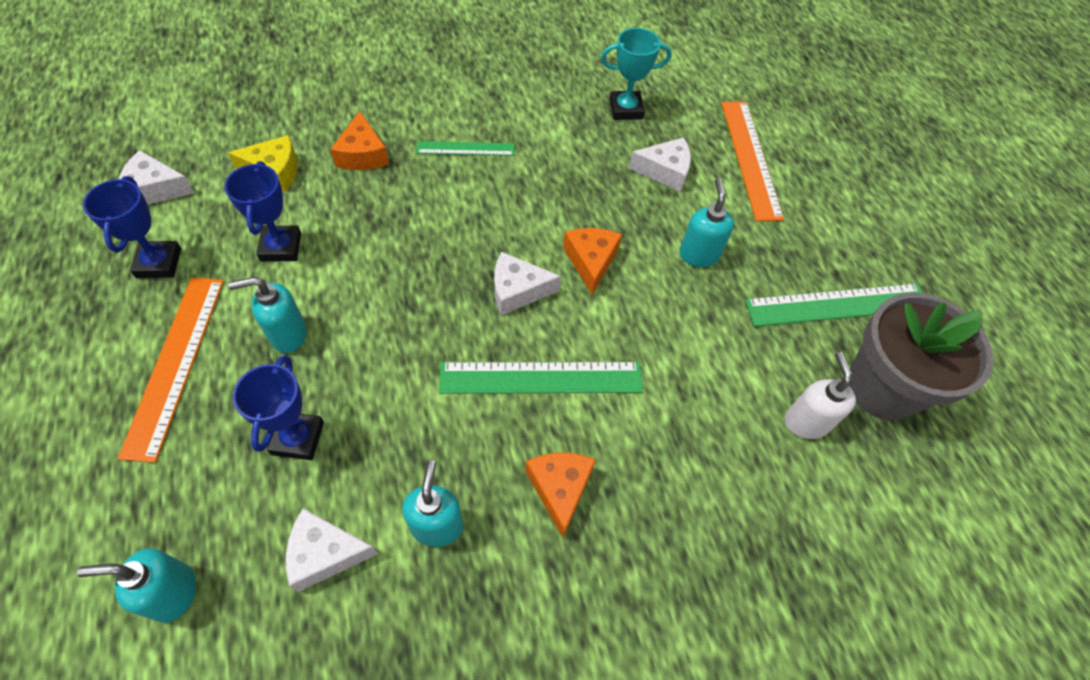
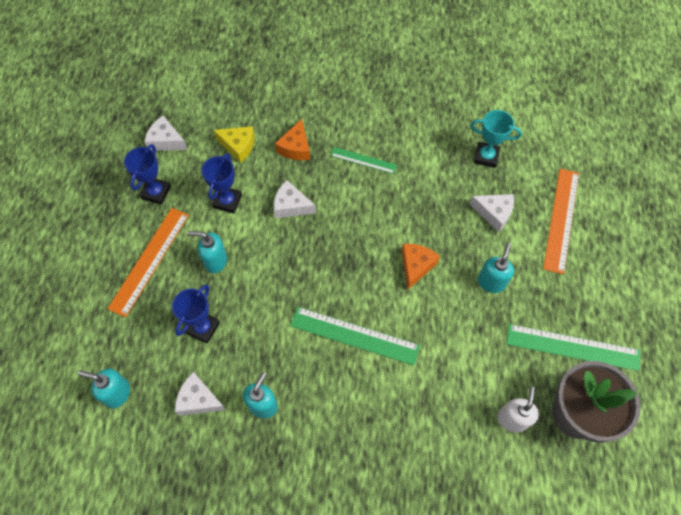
camera: 25 degrees right, 5 degrees up
(517, 290) = (361, 273): white cheese -> white cheese (291, 206)
(559, 489) = (340, 408): orange cheese -> none

